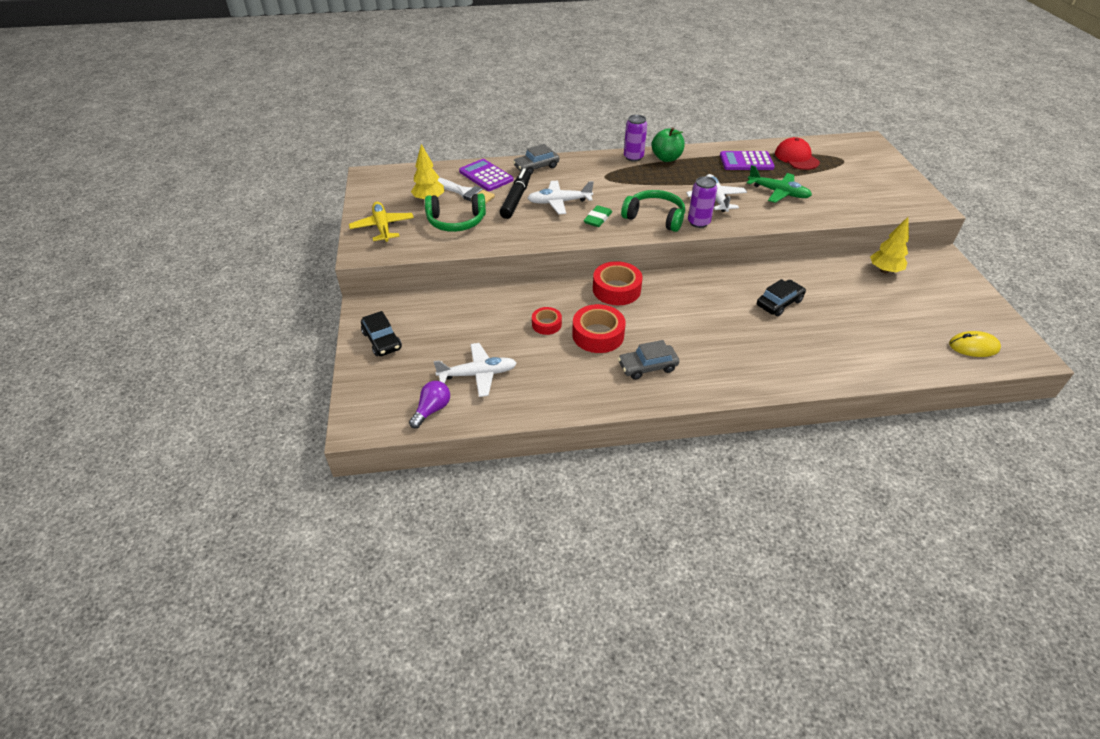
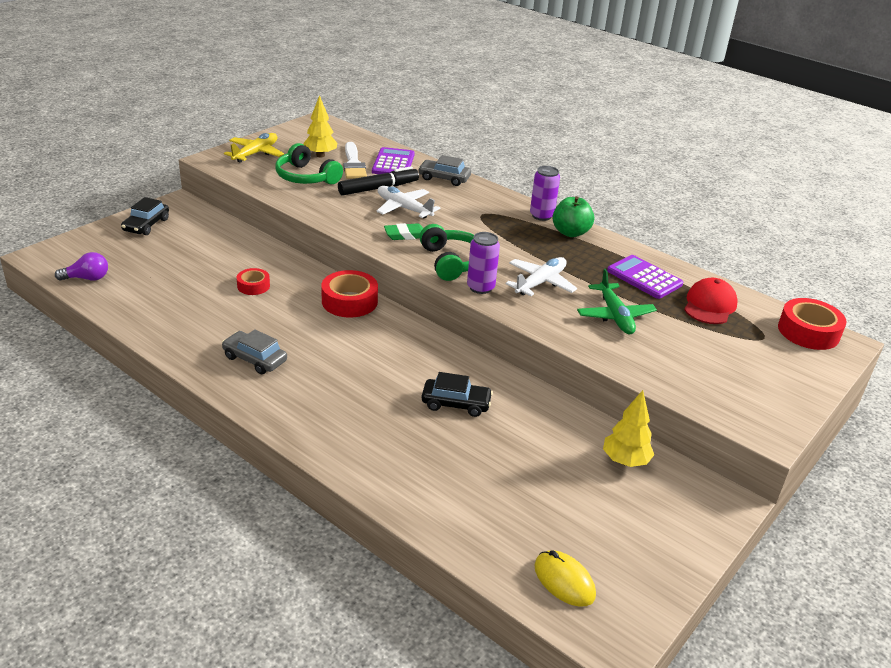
camera: 45 degrees right, 10 degrees down
(478, 374) = (151, 281): white plane -> none
(598, 335) = (270, 316): red tape -> red tape (808, 332)

